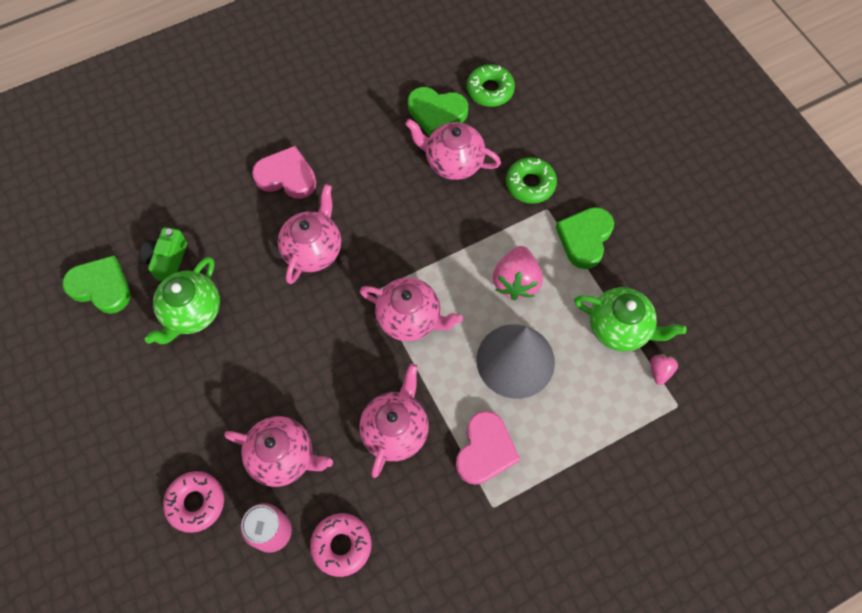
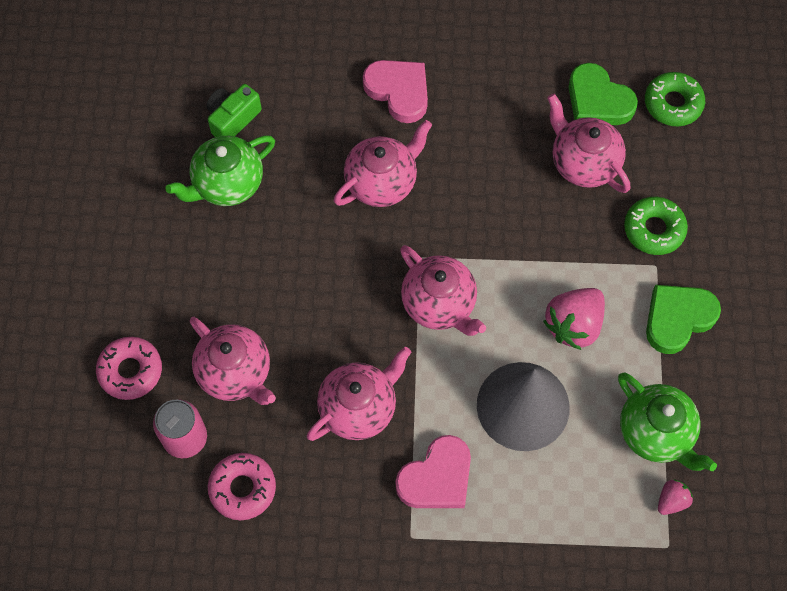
camera: 30 degrees right, 0 degrees up
(101, 287) = (155, 113): green heart -> none

